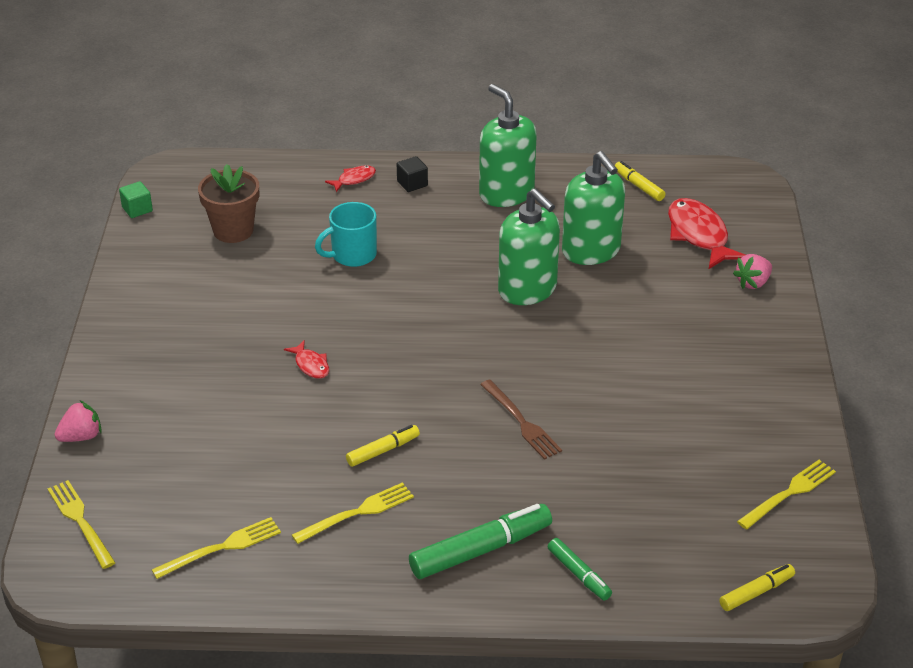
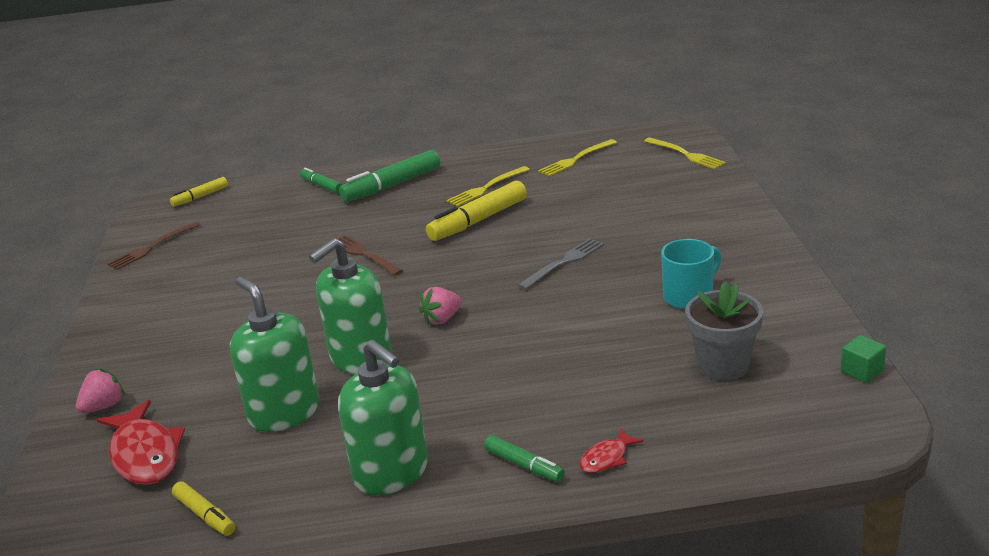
camera: 175 degrees right, 10 degrees down
(81, 437) = (728, 191): pink strawberry -> pink strawberry (442, 319)
(233, 230) = (723, 366): brown flower pot -> grey flower pot
(311, 365) = (564, 262): red fish -> grey fork
(352, 255) = (567, 362): turquoise mug -> turquoise mug (689, 296)
(383, 451) = (478, 221): yellow marker -> yellow marker, size x1.79
(412, 183) = (524, 465): black cube -> green marker
(527, 289) = (360, 358): green soap dispenser -> green soap dispenser turned 90 degrees counterclockwise
(789, 492) = (151, 248): yellow fork -> brown fork

